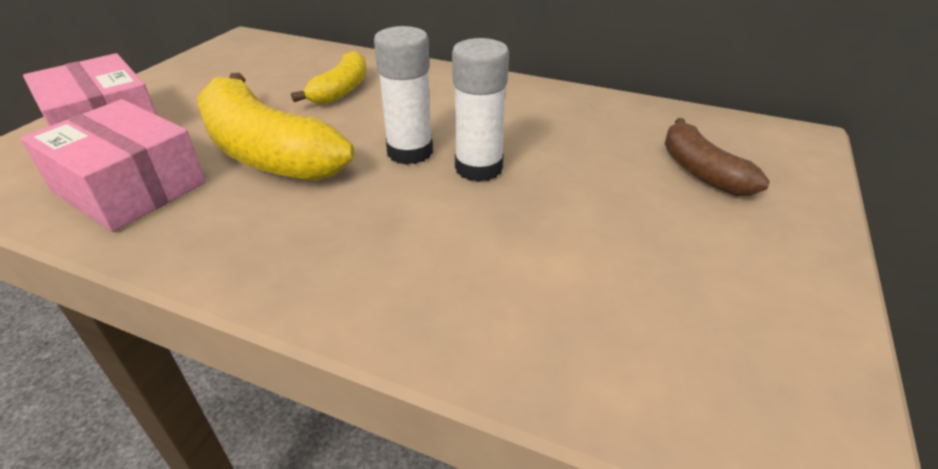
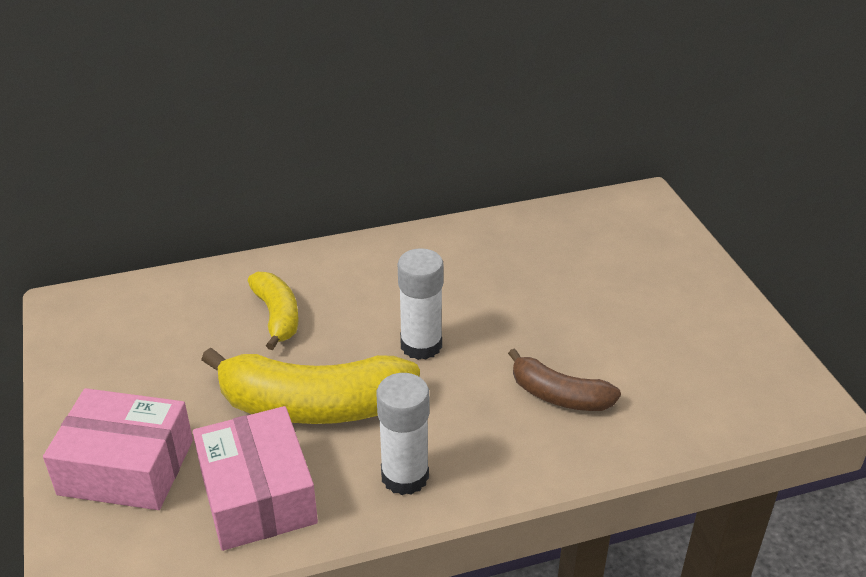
camera: 40 degrees left, 0 degrees up
(129, 187) = (257, 495): pink box -> pink box turned 75 degrees clockwise
(478, 168) = (485, 332): white glue stick -> white glue stick (405, 476)
(701, 171) = (618, 259): brown banana -> brown banana (559, 395)

